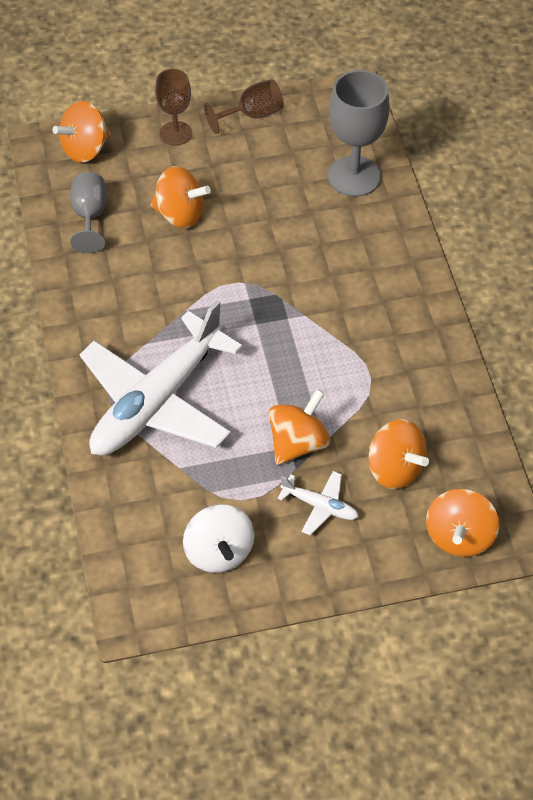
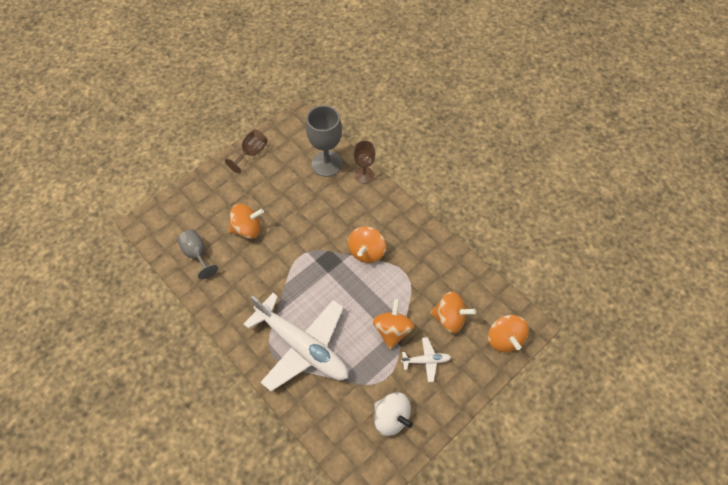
camera: 30 degrees left, 5 degrees up
(85, 149) = (169, 215): orange spinning top -> orange spinning top (366, 252)
(156, 401) = (302, 346): white plane -> white plane turned 60 degrees counterclockwise
(176, 133) = (216, 183): brown goblet -> brown goblet (364, 175)

